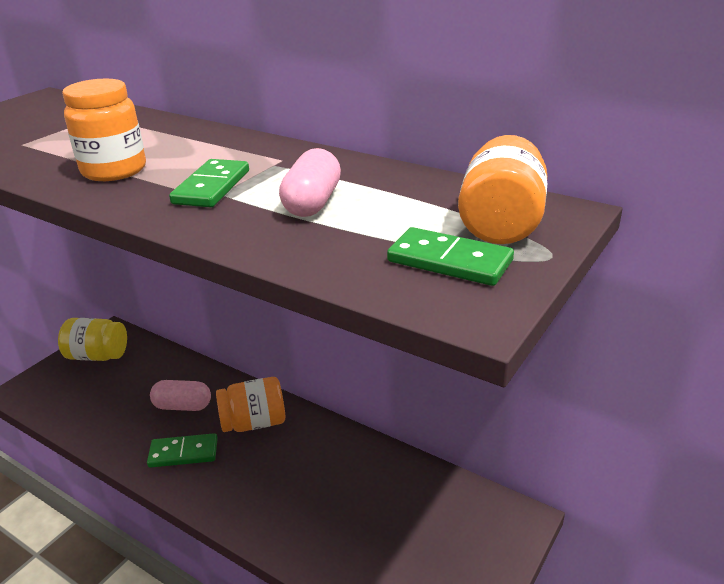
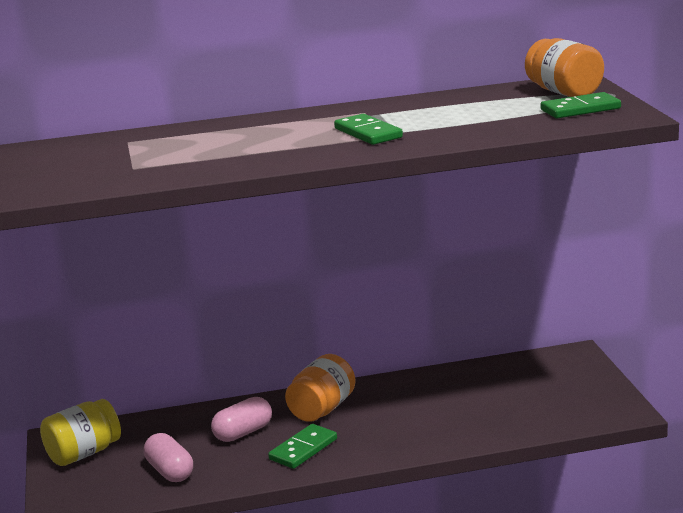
camera: 45 degrees left, 10 degrees down
(114, 170) = (271, 150): orange jar -> none
(312, 203) = (450, 118): pink capsule -> pink capsule (170, 471)

